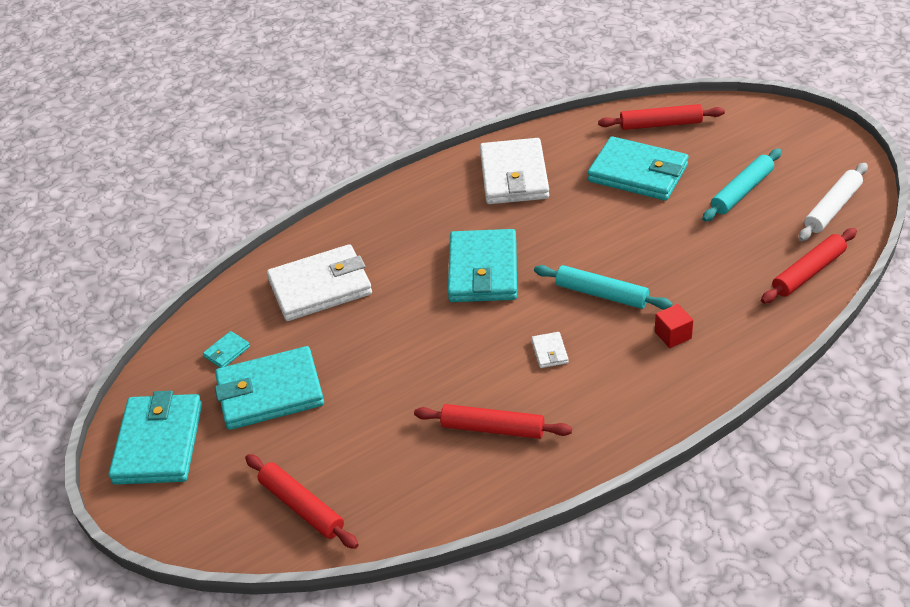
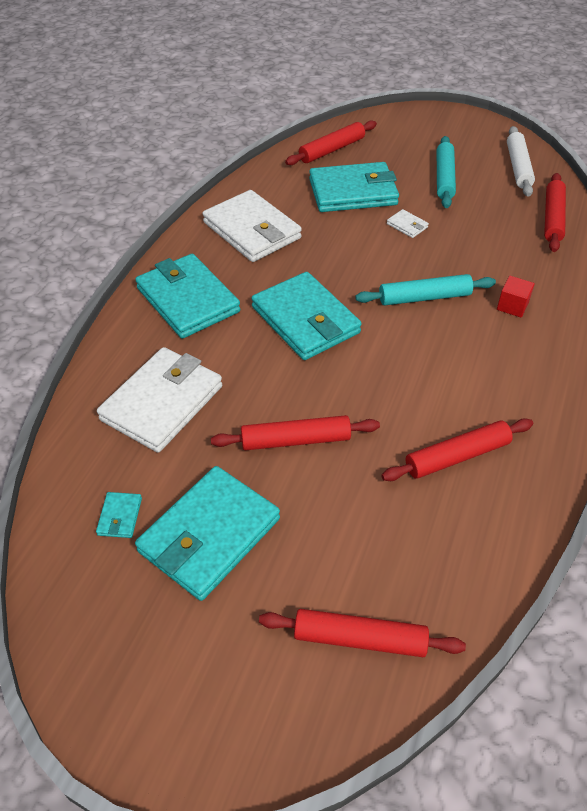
camera: 40 degrees left, 5 degrees up
(158, 443) = (131, 663): turquoise wallet -> turquoise wallet (188, 300)
(386, 358) = (295, 440): none -> red rolling pin
(550, 352) = (433, 364): white wallet -> white wallet (407, 225)

